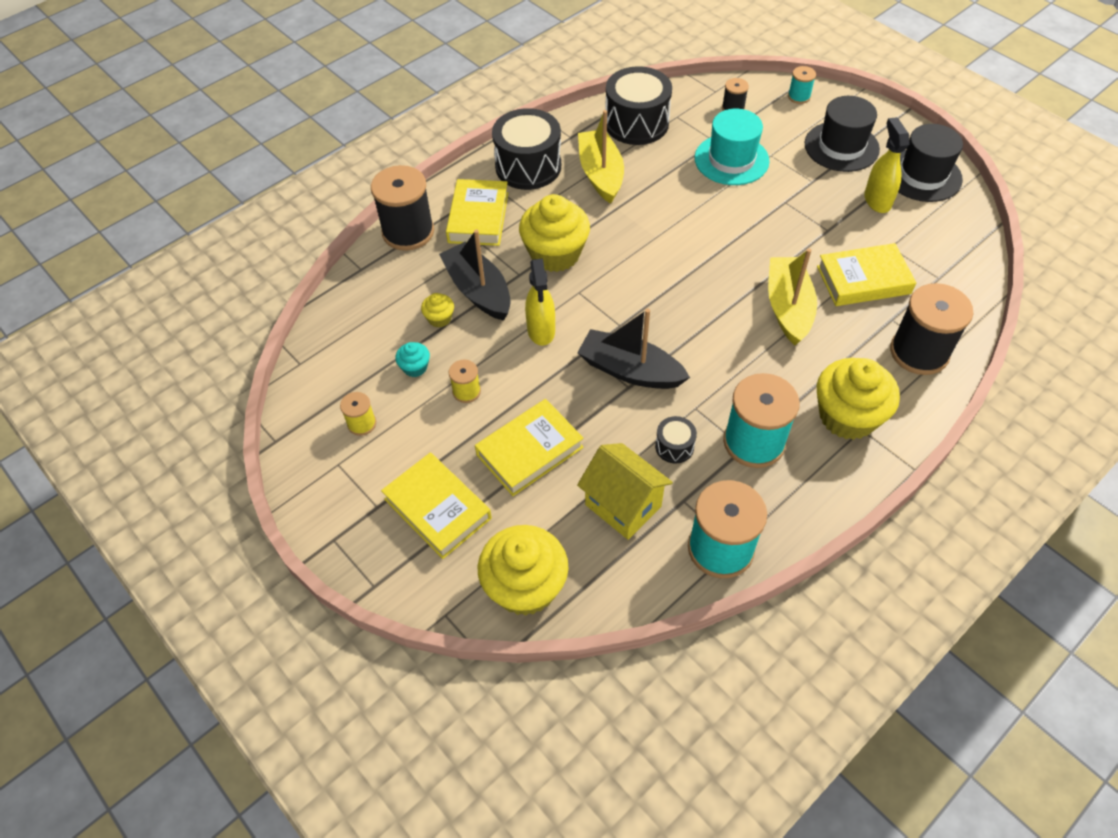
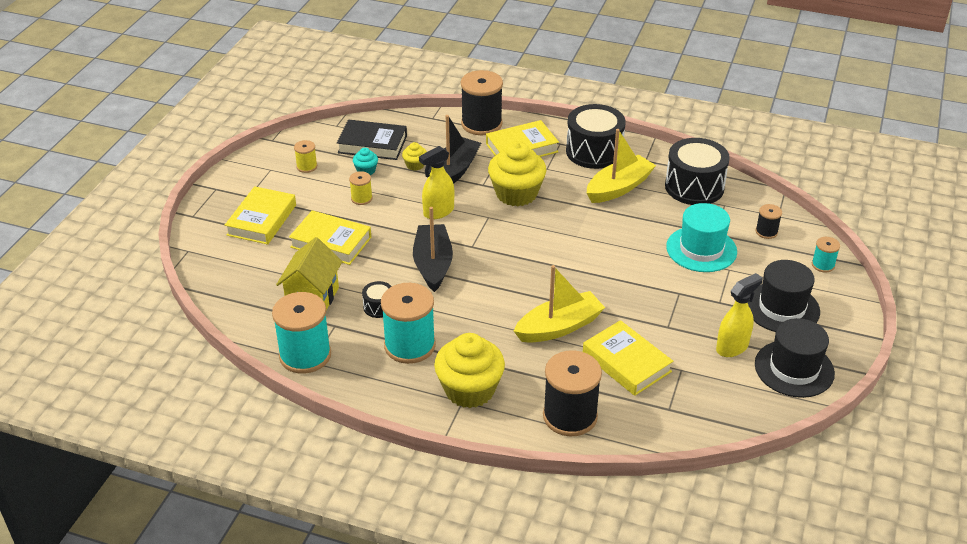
camera: 60 degrees right, 15 degrees down
(368, 342) = (372, 144): none -> black book
(525, 586) = (225, 276): yellow cupcake -> none

